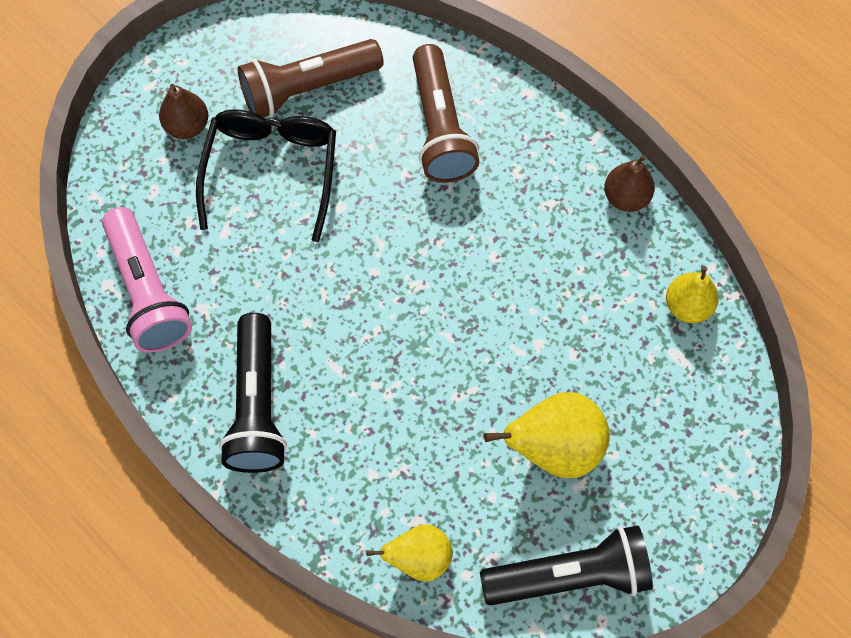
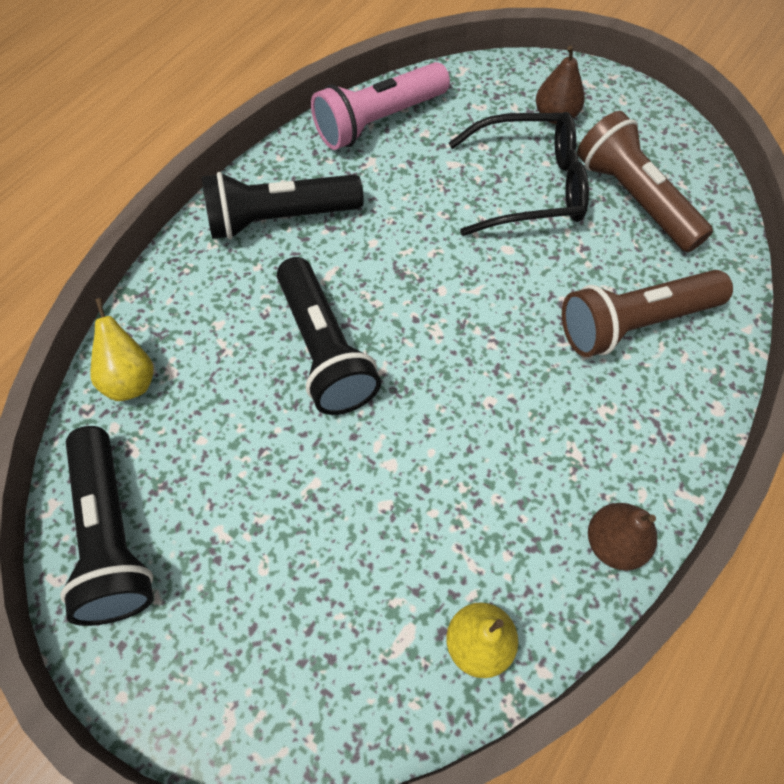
camera: 80 degrees right, 5 degrees down
(419, 381) = (324, 350): none -> black flashlight
(554, 448) = (264, 498): yellow pear -> none

